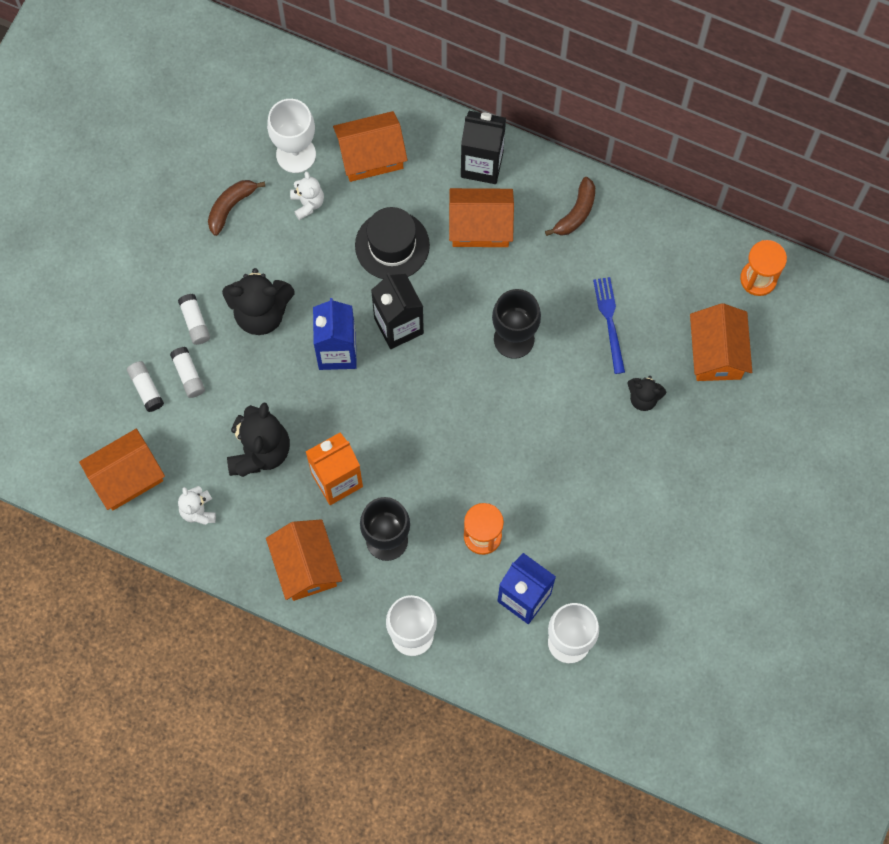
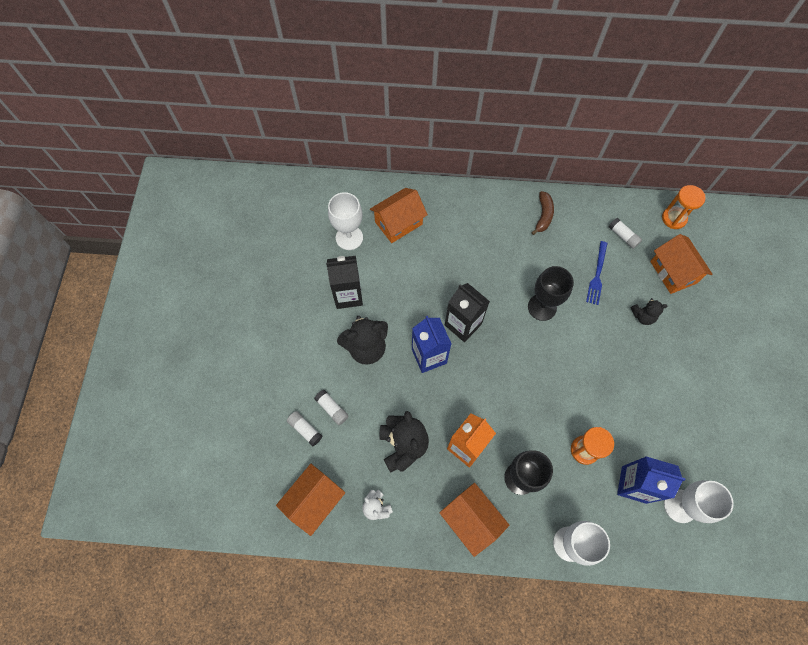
camera: 20 degrees left, 5 degrees down
(195, 322) = (323, 370): white glue stick -> white glue stick (623, 236)
(231, 207) = (319, 284): brown banana -> none
(307, 203) = (369, 265): white teddy bear -> none
(392, 245) = (436, 274): black hat -> none
(480, 226) = (487, 243): orange house -> none
(482, 164) = (471, 206): black carton -> black carton (348, 295)
(609, 321) = (597, 275): blue fork -> blue fork turned 135 degrees counterclockwise

